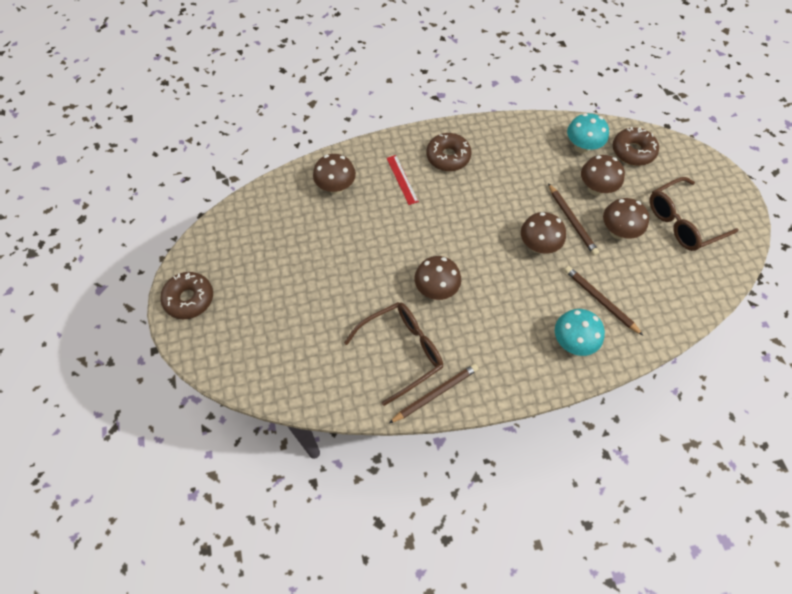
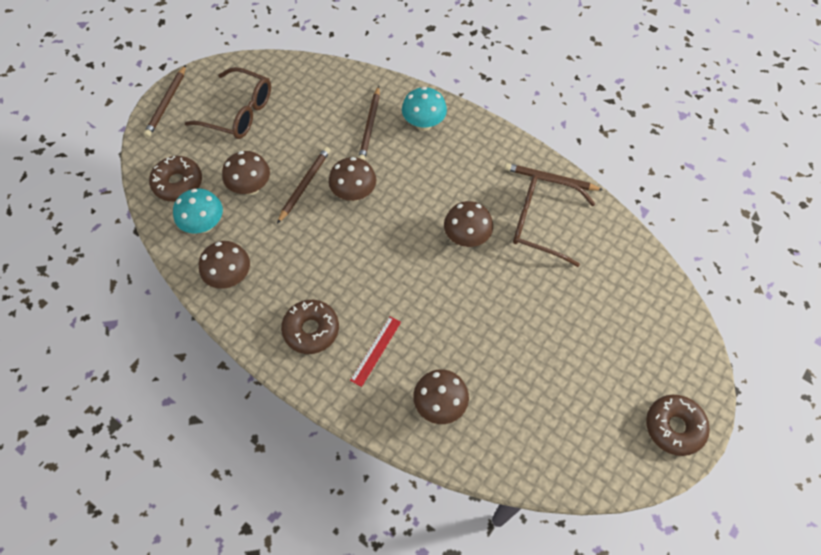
camera: 130 degrees left, 0 degrees up
(618, 232) = (288, 148): brown mushroom -> brown mushroom (230, 277)
(726, 183) = (167, 103): none -> brown pencil

